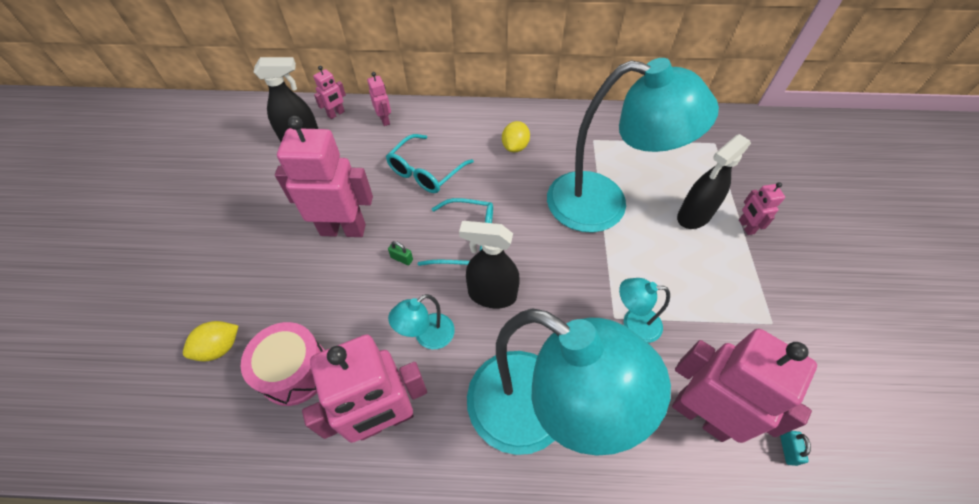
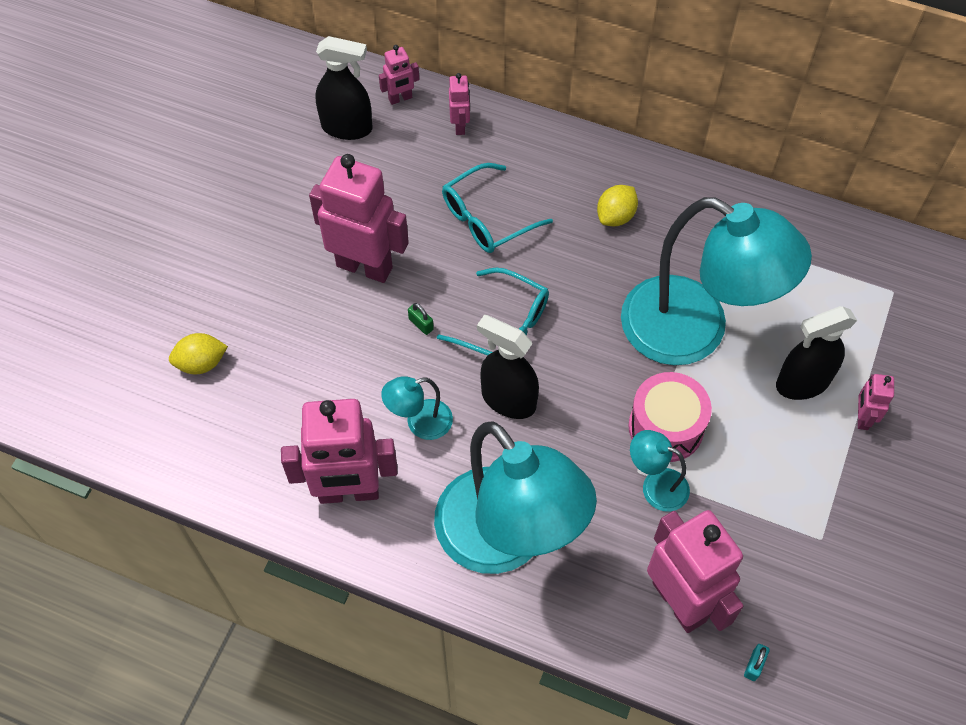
camera: 20 degrees right, 5 degrees up
(295, 371) = (272, 413): pink drum -> pink drum (666, 427)

